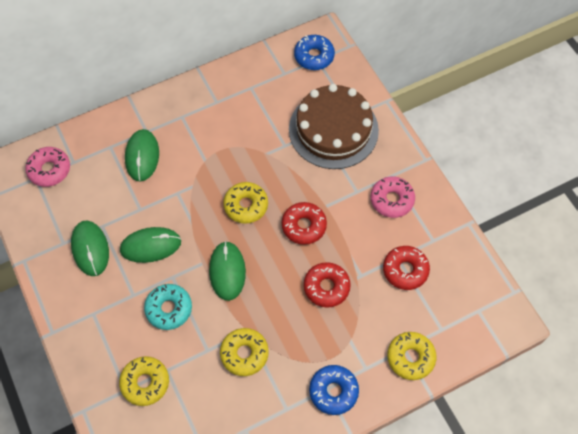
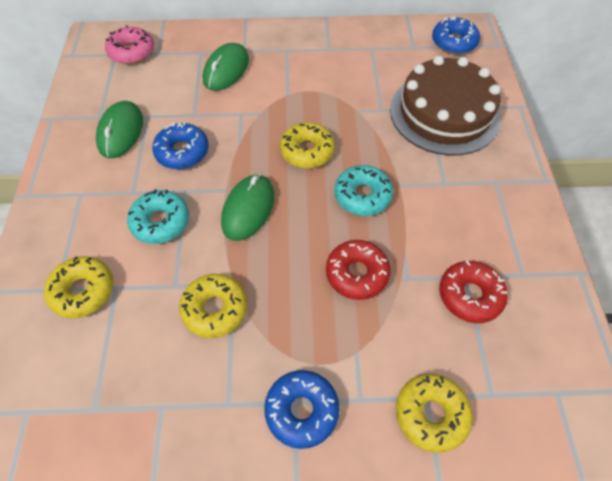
camera: 25 degrees right, 5 degrees down
(151, 246) = (182, 152): green mouse -> blue donut
(304, 226) = (362, 196): red donut -> turquoise donut
(392, 200) = (485, 208): pink donut -> none

